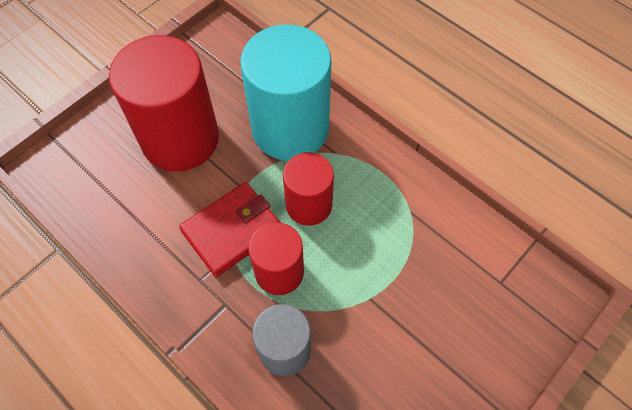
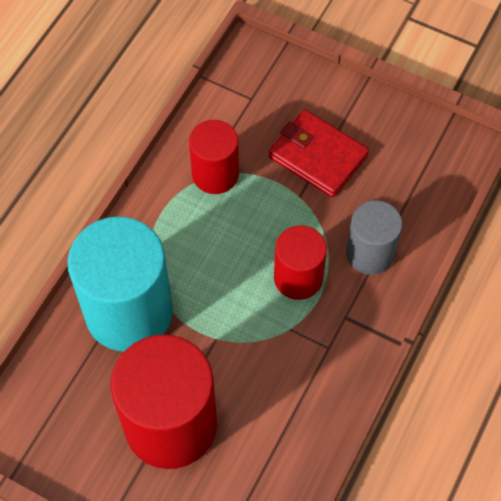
camera: 105 degrees left, 0 degrees up
(232, 231) = (267, 333): red wallet -> red wallet (318, 156)
(309, 205) = (218, 270): red cylinder -> red cylinder (215, 174)

